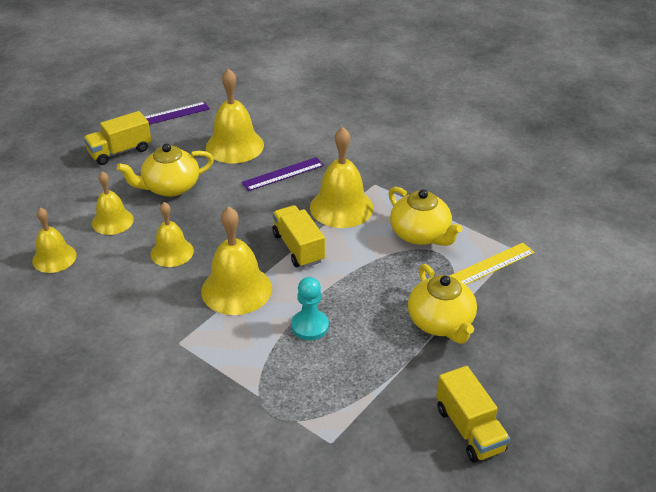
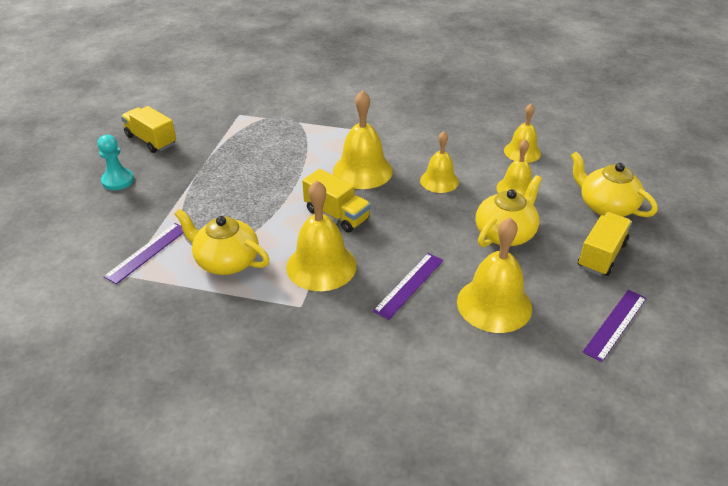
camera: 155 degrees right, 0 degrees up
(310, 326) = (288, 164): turquoise pawn -> turquoise pawn (118, 181)
(441, 323) = (185, 193): yellow teapot -> yellow teapot (606, 206)
(492, 264) = (147, 252): yellow ruler -> purple ruler

